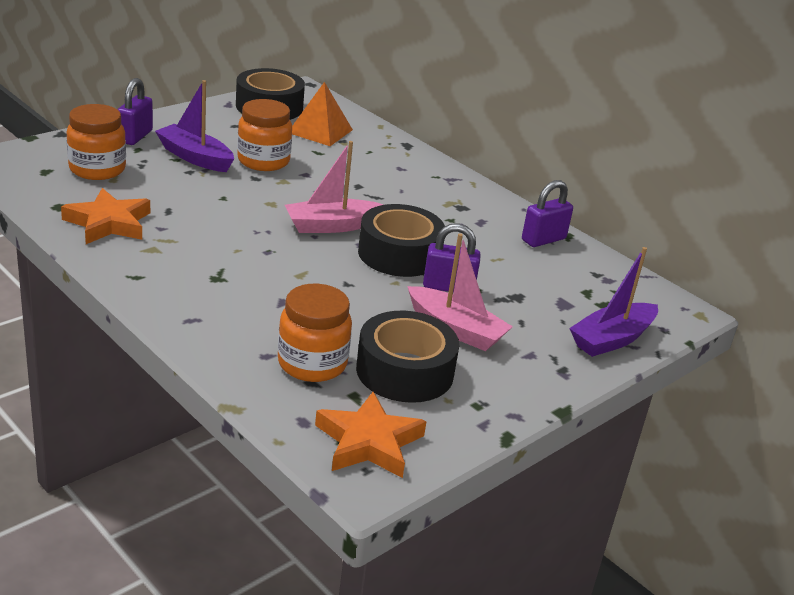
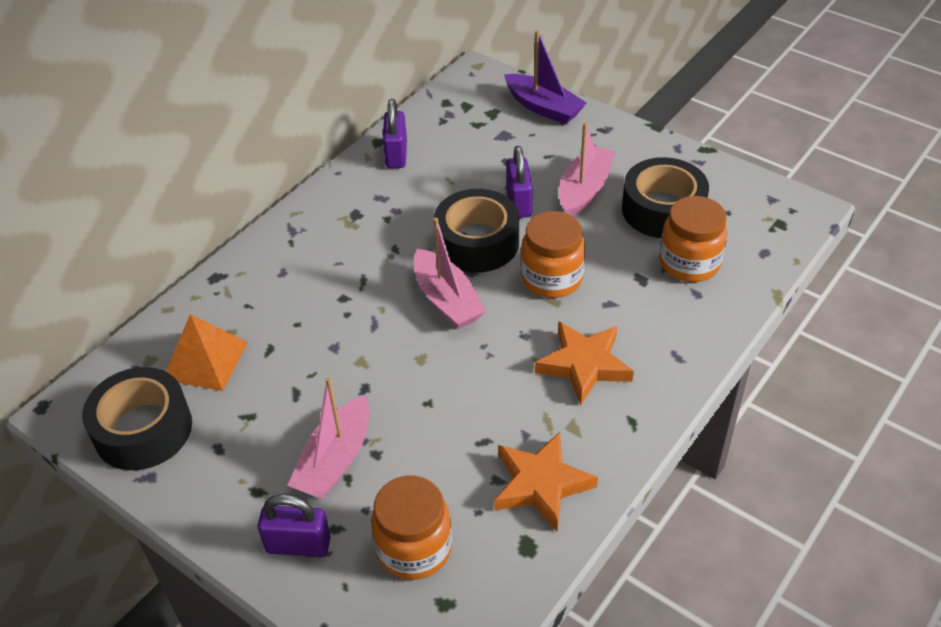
camera: 95 degrees left, 15 degrees up
(195, 157) = (336, 459): purple boat -> pink boat
(263, 161) = (317, 392): orange jar -> orange jar (552, 278)
(369, 442) = (762, 214): orange star -> orange star (584, 365)
(543, 239) = (396, 155): purple padlock -> purple padlock turned 45 degrees clockwise

